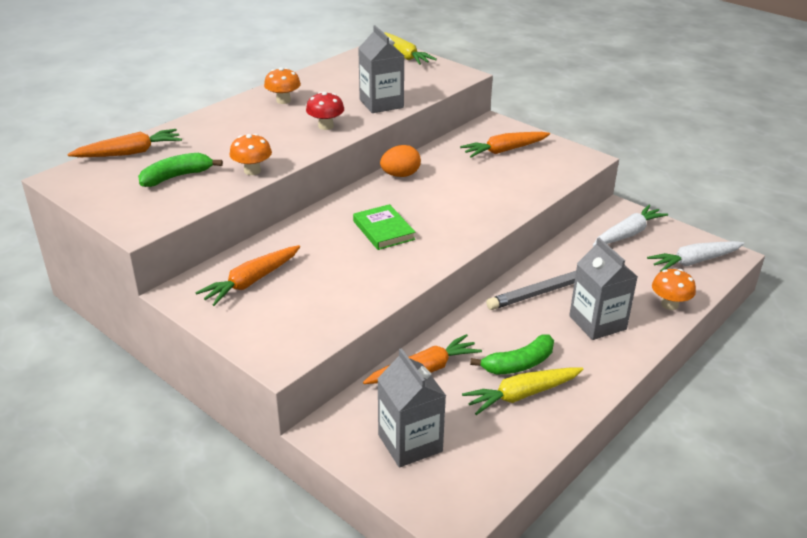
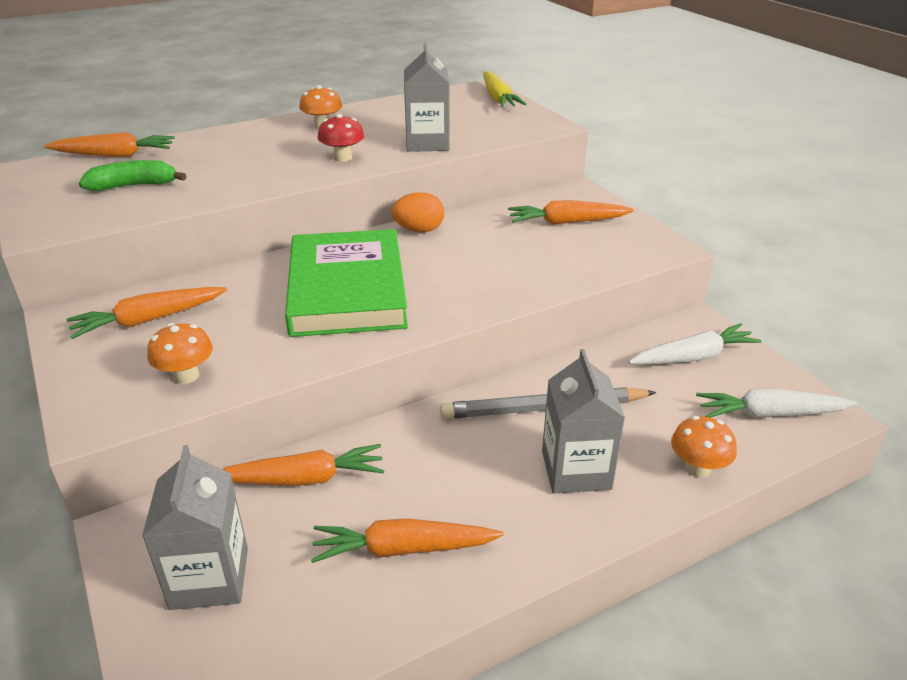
camera: 20 degrees right, 0 degrees up
(252, 171) = (217, 192): orange mushroom -> orange mushroom (186, 376)
(383, 230) = (347, 289): green book -> green book, size x2.07
(518, 364) = (429, 502): green banana -> none
(522, 395) = (402, 549): yellow carrot -> orange carrot

